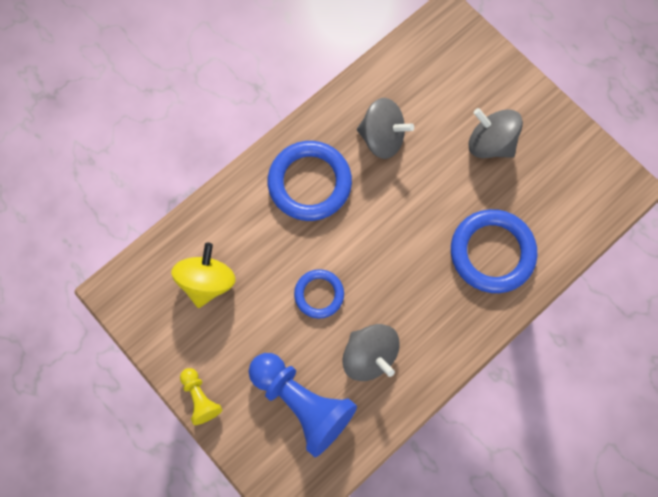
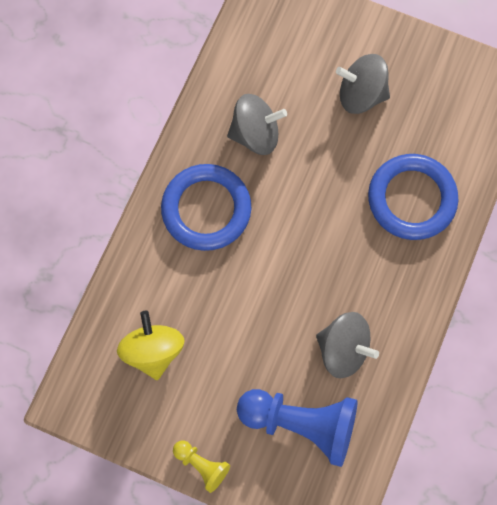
camera: 25 degrees left, 0 degrees up
(319, 294) = (267, 313): blue ring -> none

